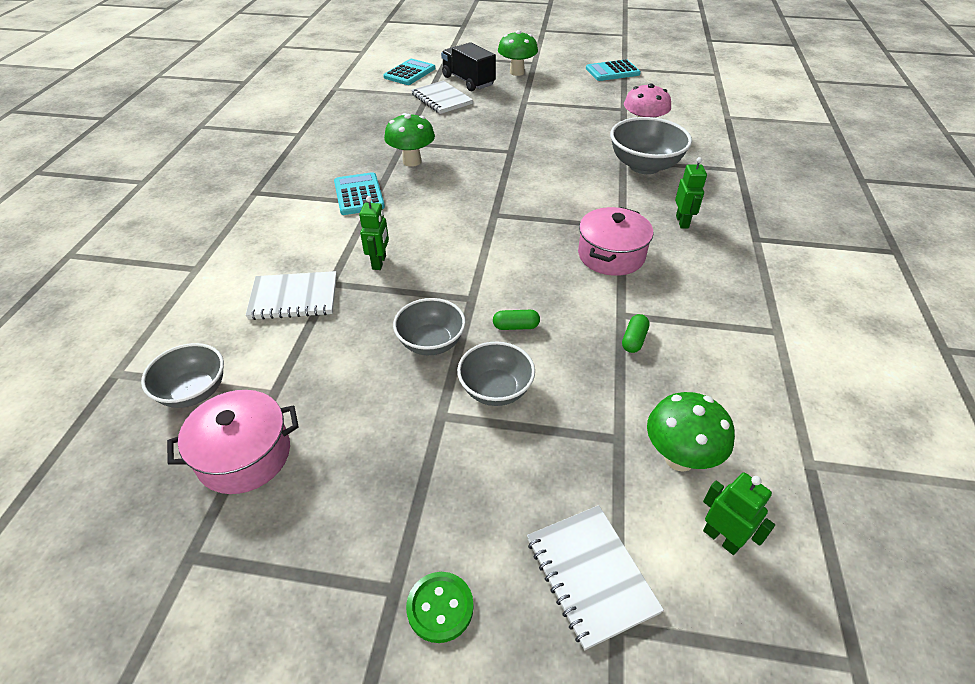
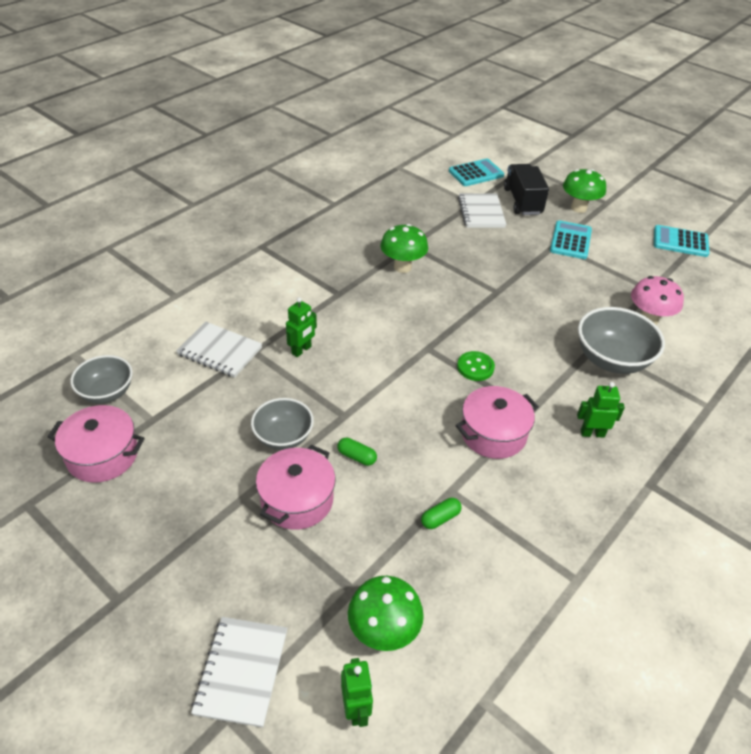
camera: 30 degrees right, 0 degrees up
(359, 195) = (335, 281): turquoise calculator -> turquoise calculator (570, 240)
(440, 607) = (133, 628): green button -> green button (475, 367)
(495, 390) = (297, 500): grey bowl -> pink pot
(682, 222) = (592, 433): green robot -> green robot turned 120 degrees counterclockwise

